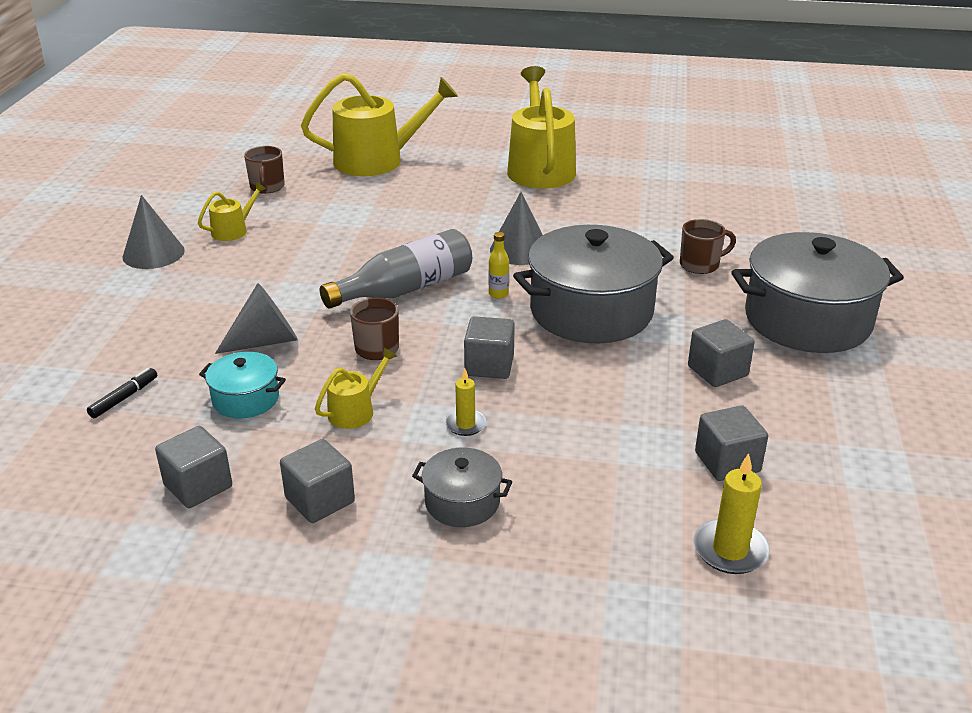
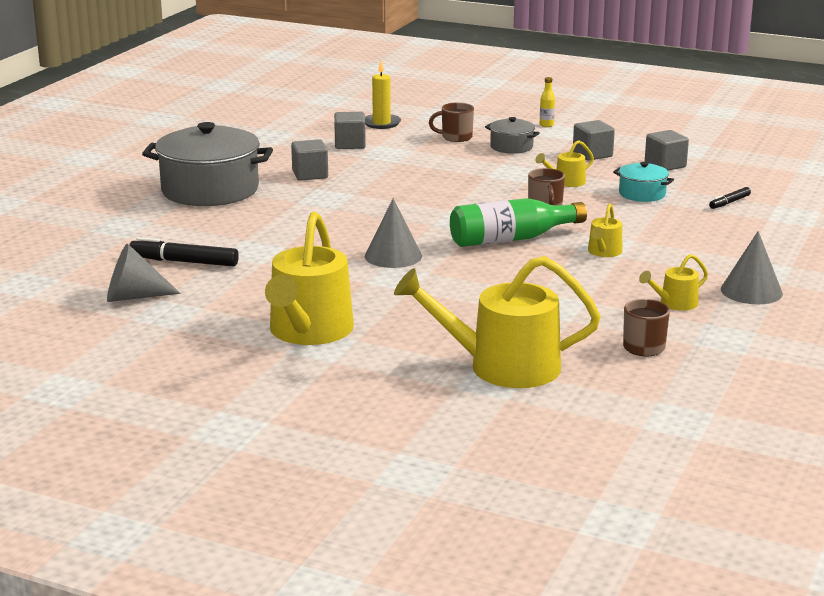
camera: 165 degrees left, 10 degrees down
(266, 341) = (631, 220): grey cone -> grey cone (134, 297)
(300, 284) = (604, 252): none -> yellow watering can
(405, 289) = (511, 239): grey bottle -> green bottle
(465, 424) = (496, 170): yellow candle -> none
(489, 365) = (465, 192): grey cube -> none
(498, 294) = (433, 228): yellow bottle -> yellow bottle (546, 125)
(591, 311) = (367, 211): grey pot -> none
(700, 265) = (244, 228): brown mug -> brown mug (456, 137)
(711, 217) = (184, 262): none -> black marker

